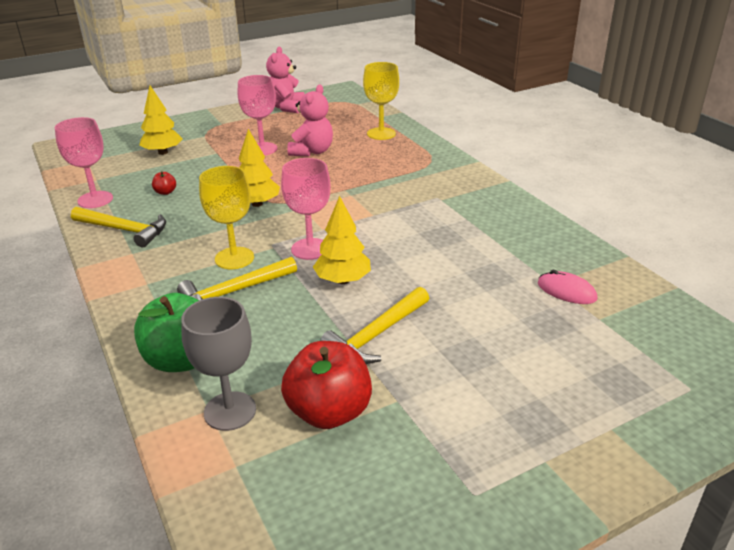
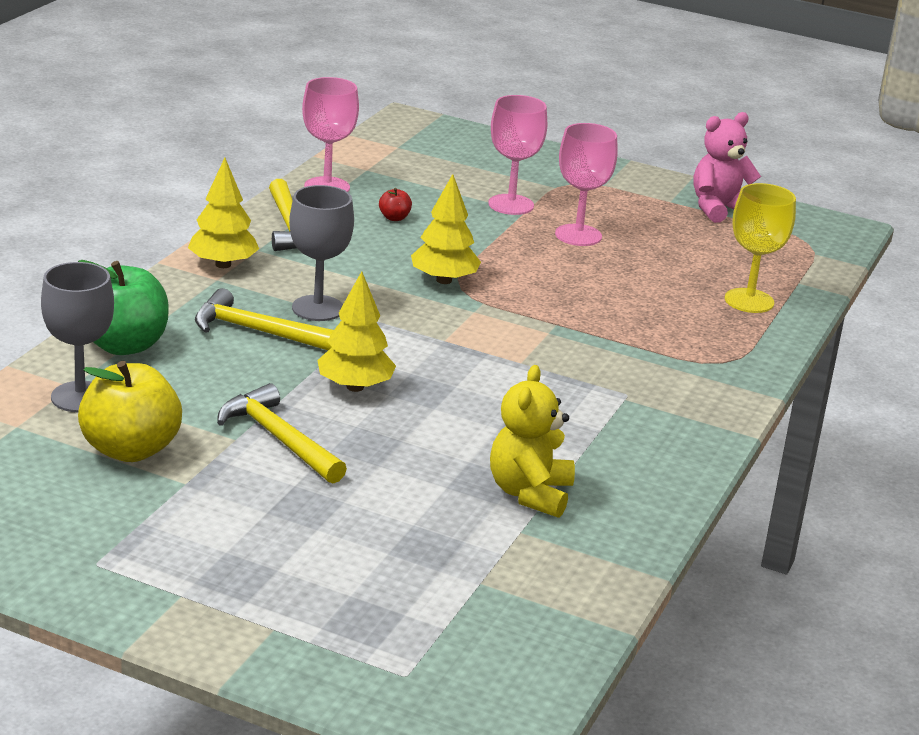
camera: 50 degrees right, 5 degrees down
(163, 152) = (478, 180): yellow tree -> yellow tree (223, 264)
(234, 258) = (317, 308): yellow goblet -> grey goblet
(310, 249) = (392, 346): pink goblet -> pink goblet (511, 205)
(312, 151) = (621, 270): pink teddy bear -> none
(329, 412) = (130, 449): red apple -> yellow apple
(377, 335) = (279, 439): yellow hammer -> yellow hammer turned 45 degrees clockwise
(514, 265) = (530, 494): none -> yellow teddy bear
(566, 291) = (514, 545): pink mouse -> none

